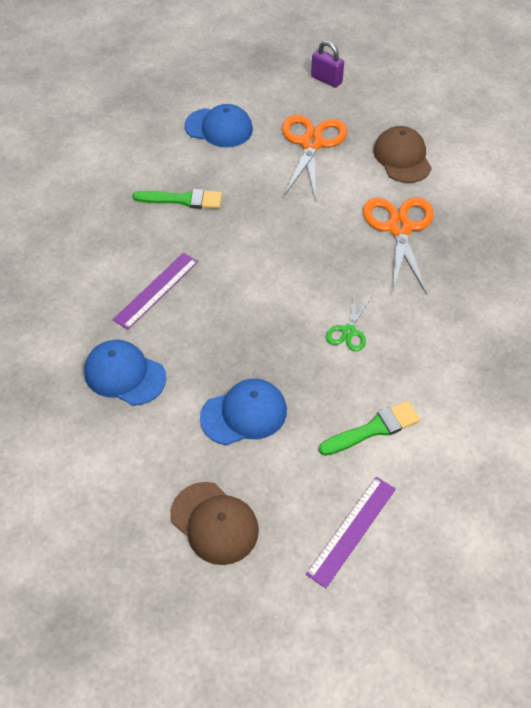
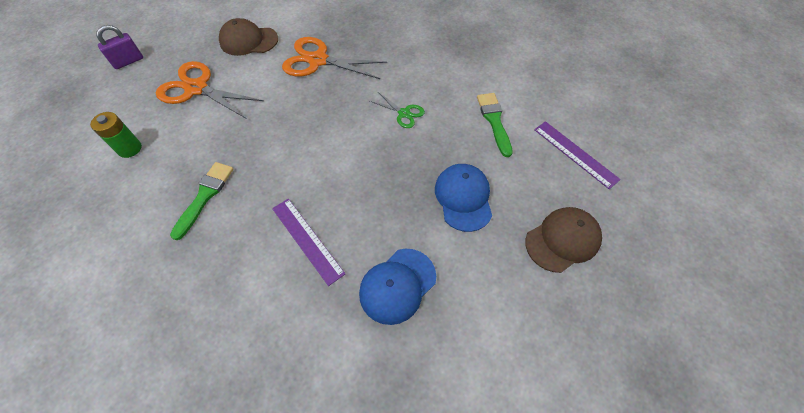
camera: 75 degrees left, 5 degrees up
(219, 128) = (130, 148): blue cap -> green battery

